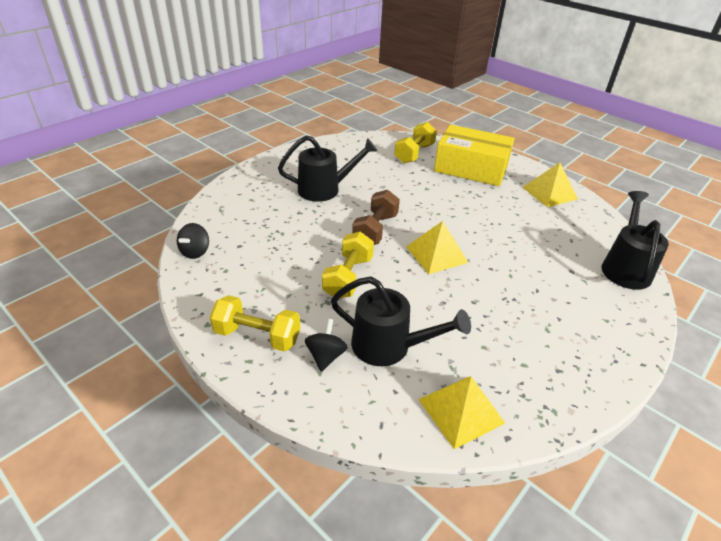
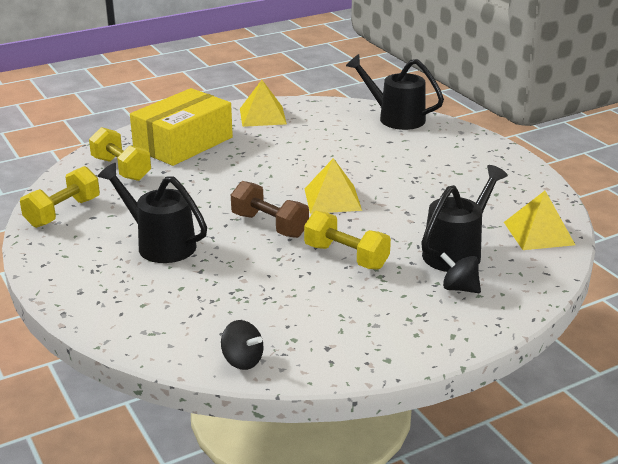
camera: 70 degrees left, 10 degrees down
(257, 336) = (418, 326): yellow dumbbell -> yellow dumbbell (63, 213)
(325, 189) = (159, 244): black watering can -> black watering can turned 60 degrees counterclockwise

